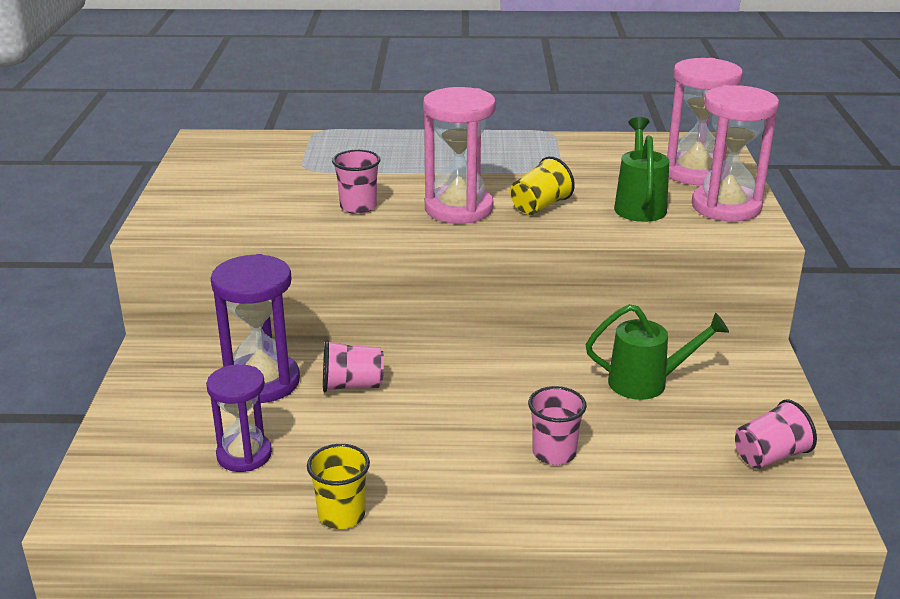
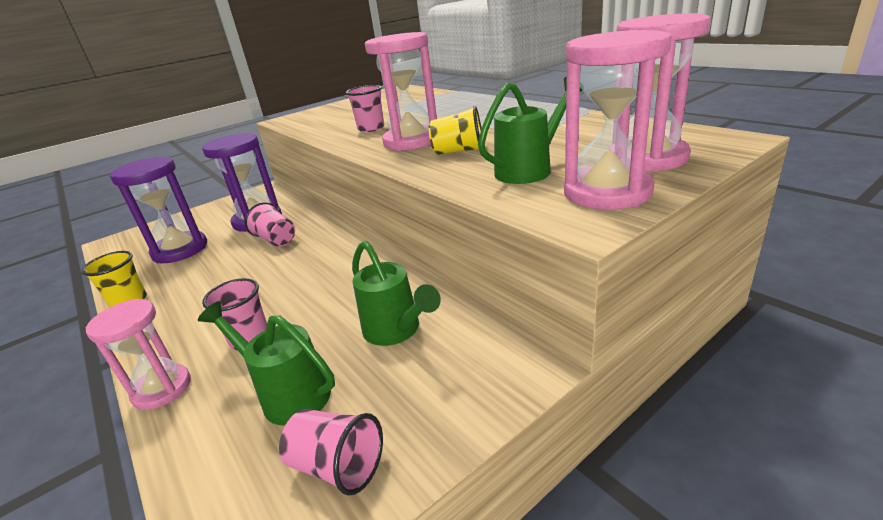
camera: 55 degrees right, 0 degrees up
(244, 455) = (180, 250): purple hourglass -> purple hourglass, size x1.50
(573, 517) = (162, 389): none -> pink hourglass
(666, 454) = (288, 394): none -> green watering can

